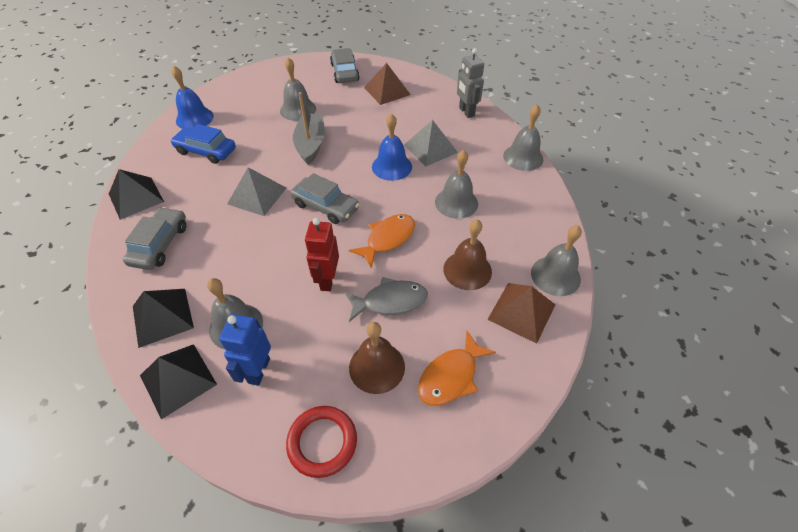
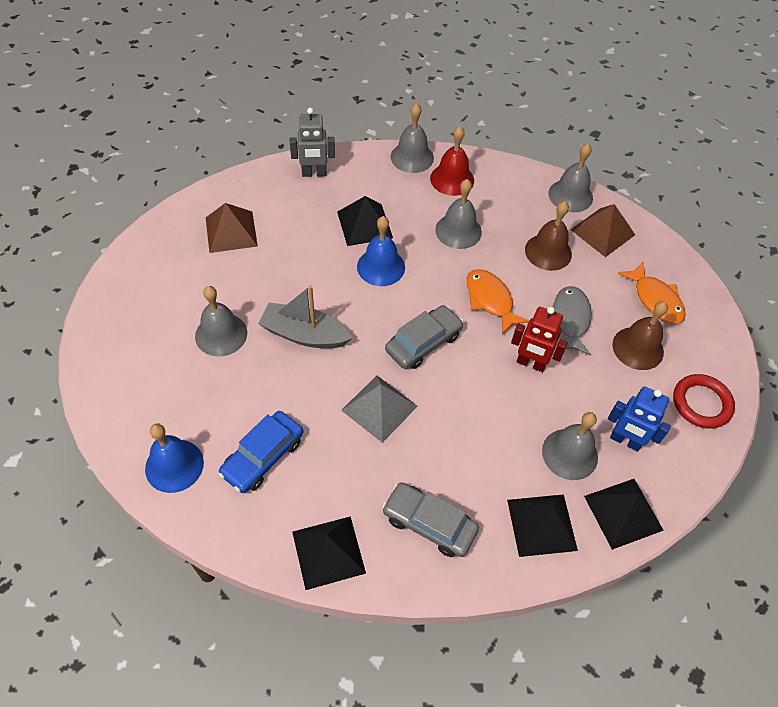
camera: 75 degrees left, 5 degrees up
(345, 72) = (160, 264): grey car -> none
(430, 148) = (364, 224): grey pyramid -> black pyramid
(515, 186) = (452, 179): none -> red bell

